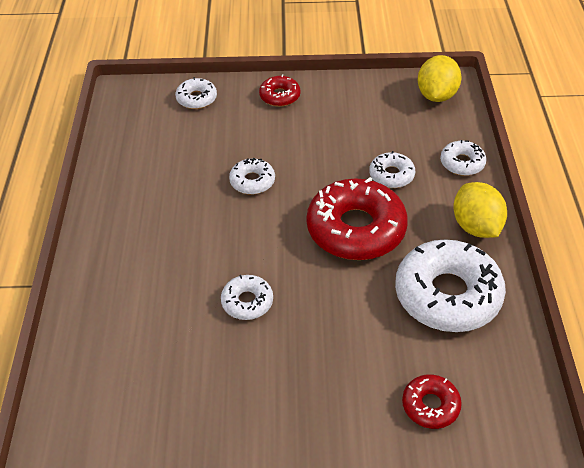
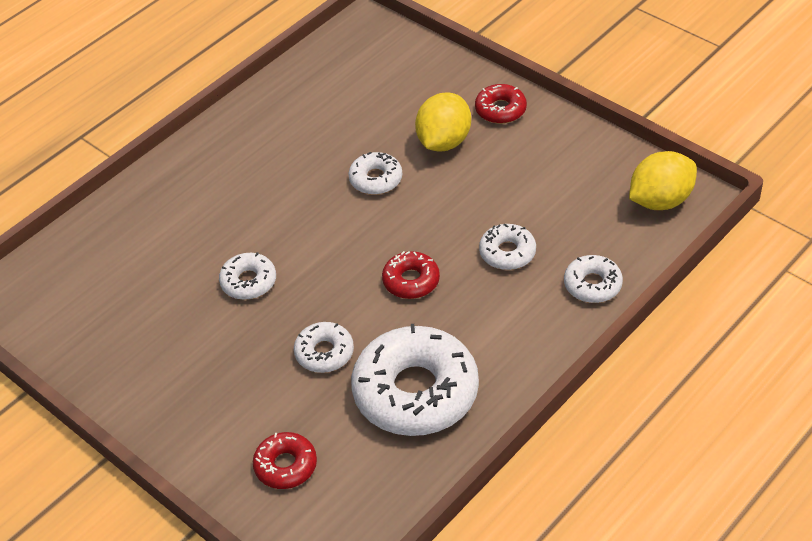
camera: 45 degrees right, 0 degrees up
(196, 98) = (421, 68): white donut -> white donut (324, 353)
(356, 229) = (411, 281): red donut -> red donut, size x0.49
(476, 226) = (523, 352): yellow lemon -> yellow lemon (444, 142)

